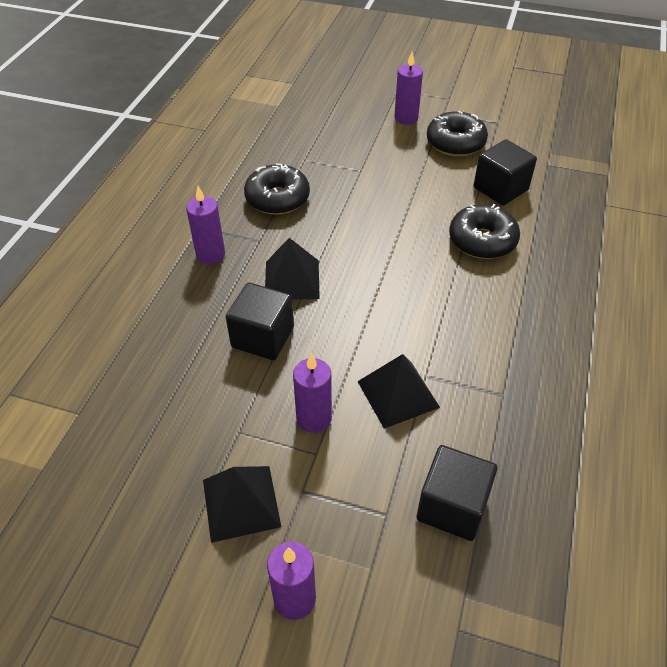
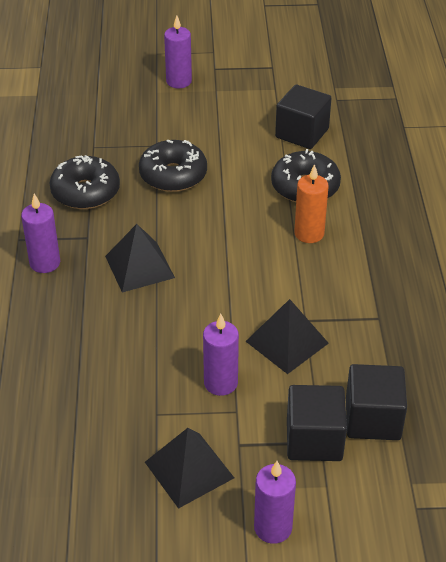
camera: 20 degrees left, 5 degrees down
(263, 337) = (137, 326): black cube -> black cube (314, 439)
(455, 143) = (239, 97): black donut -> black donut (173, 175)
(467, 288) = (309, 233): none -> orange candle

